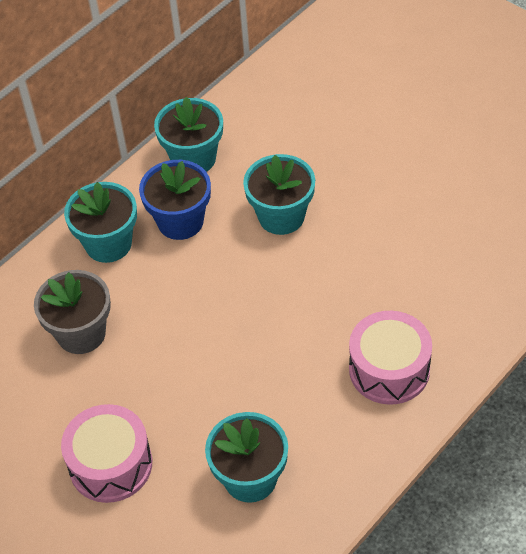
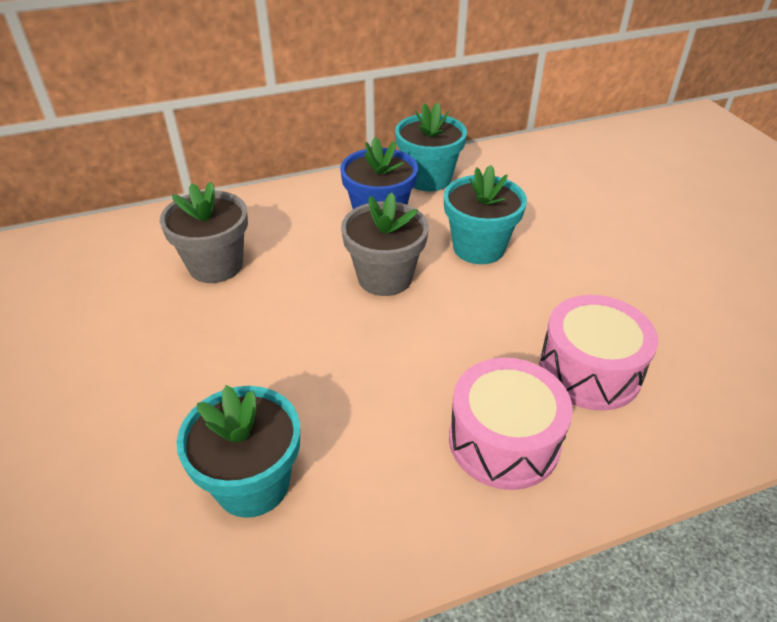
camera: 25 degrees right, 10 degrees down
(108, 244) = (302, 210): turquoise flower pot -> none
(110, 464) = (128, 391): pink drum -> pink drum (589, 370)
(226, 280) = (385, 277): none -> grey flower pot

